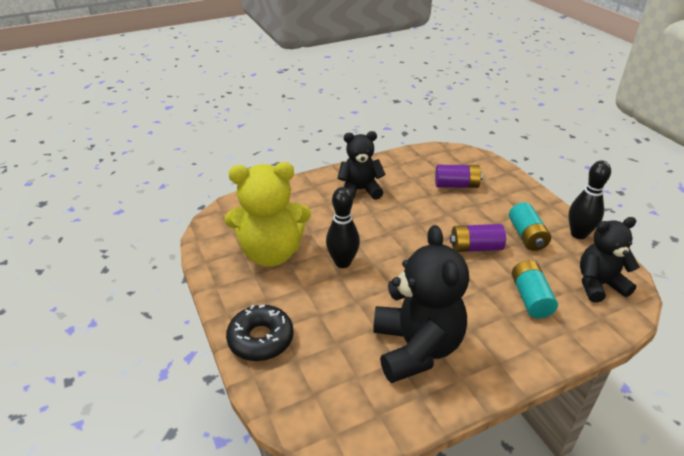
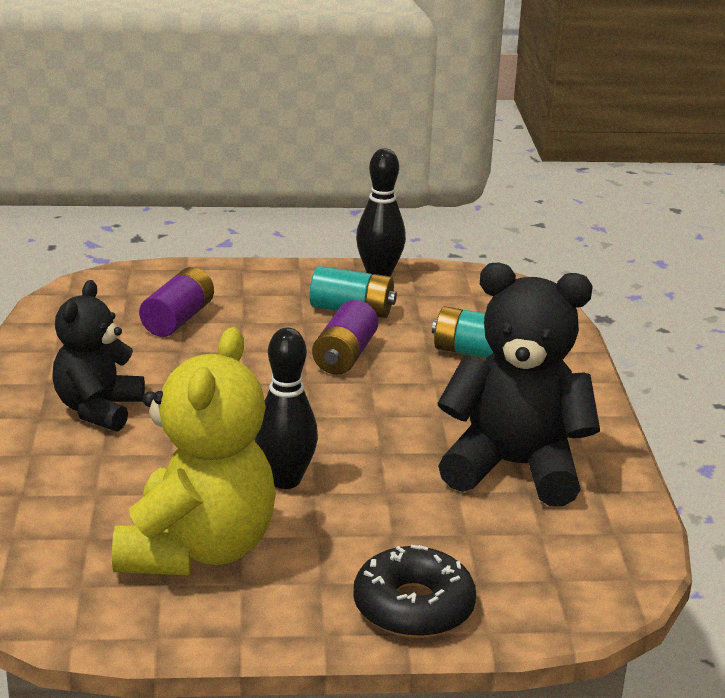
camera: 70 degrees left, 10 degrees down
(599, 284) = (483, 300): black teddy bear -> none

